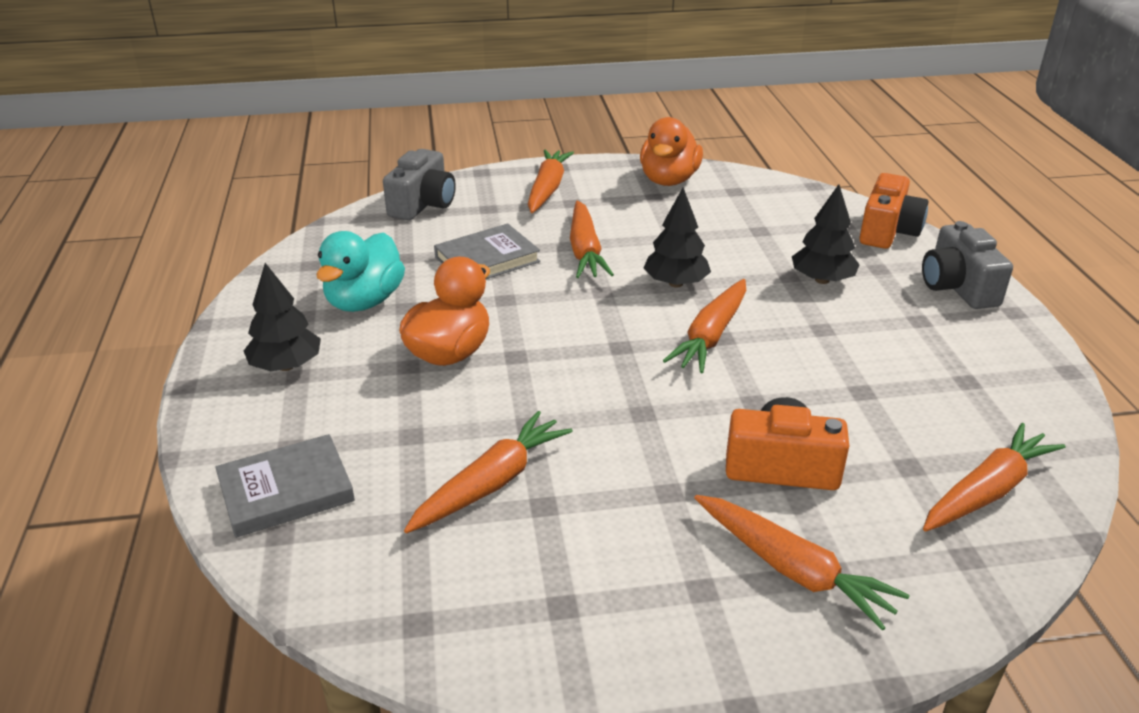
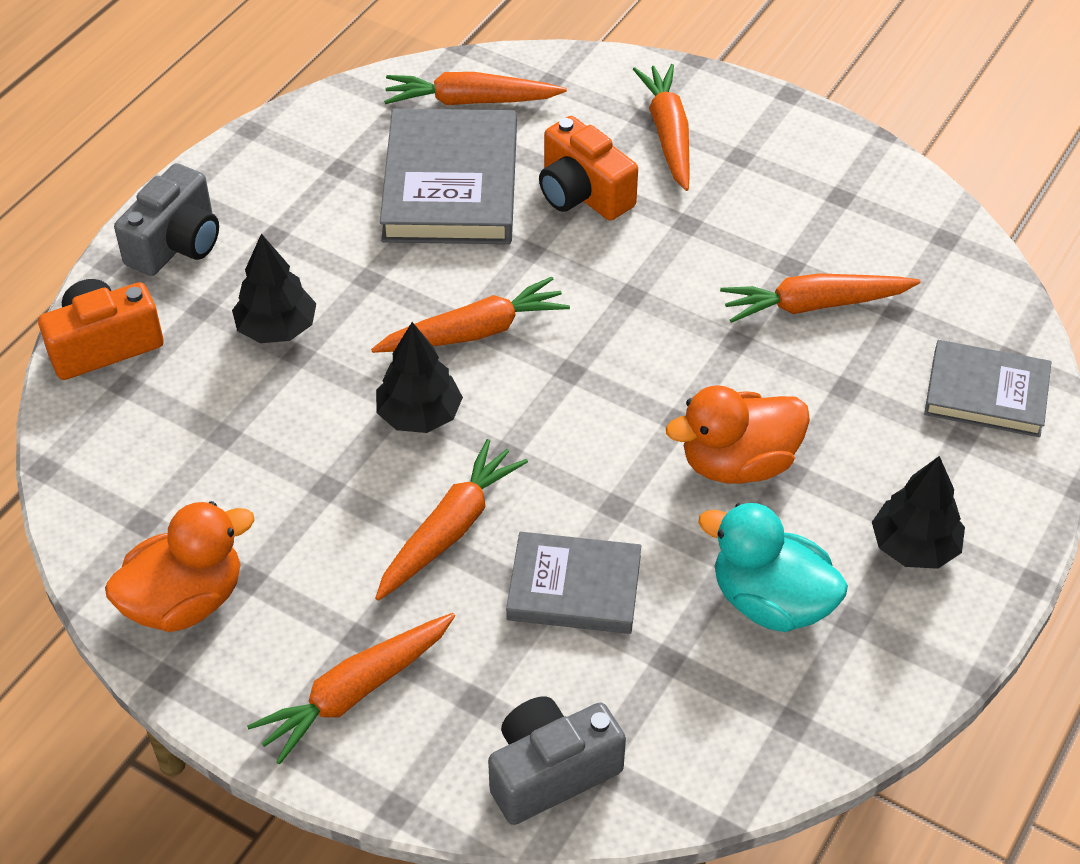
camera: 140 degrees left, 15 degrees up
(364, 301) = (770, 601): turquoise duck -> turquoise duck turned 120 degrees counterclockwise
(879, 414) = (451, 185): none -> grey book

